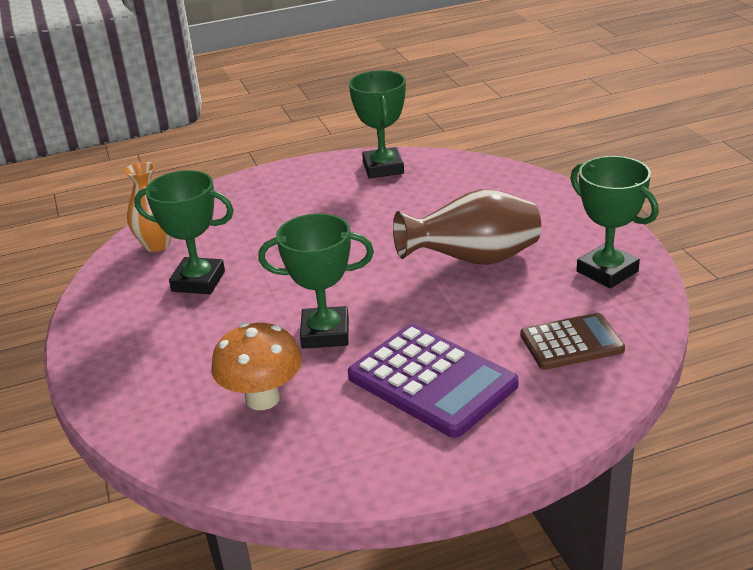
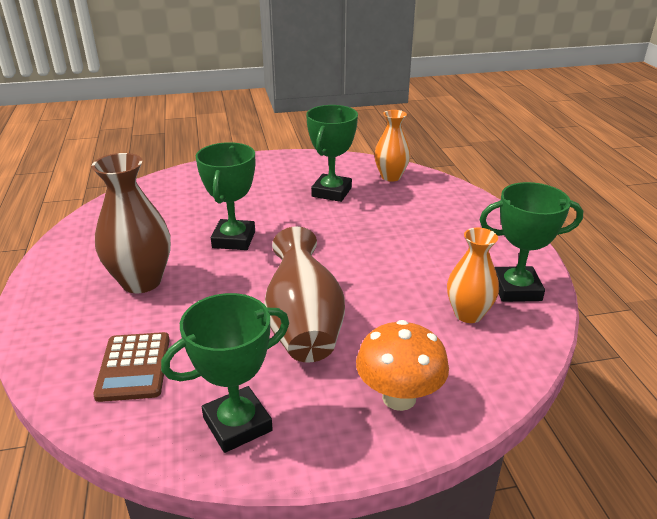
camera: 95 degrees right, 0 degrees up
(262, 399) = (176, 213): orange mushroom -> orange mushroom (399, 397)
(426, 187) = (468, 314): none -> orange vase
(432, 381) = (141, 281): purple calculator -> brown vase

